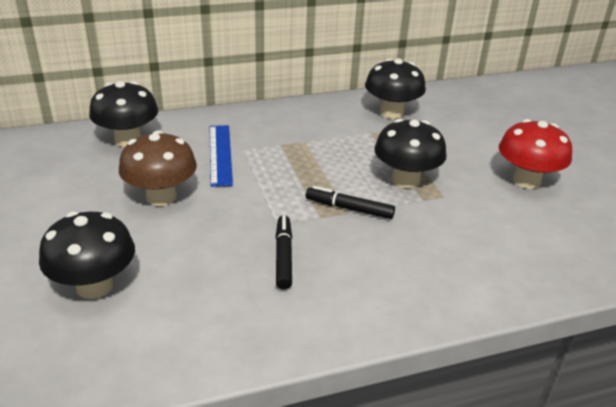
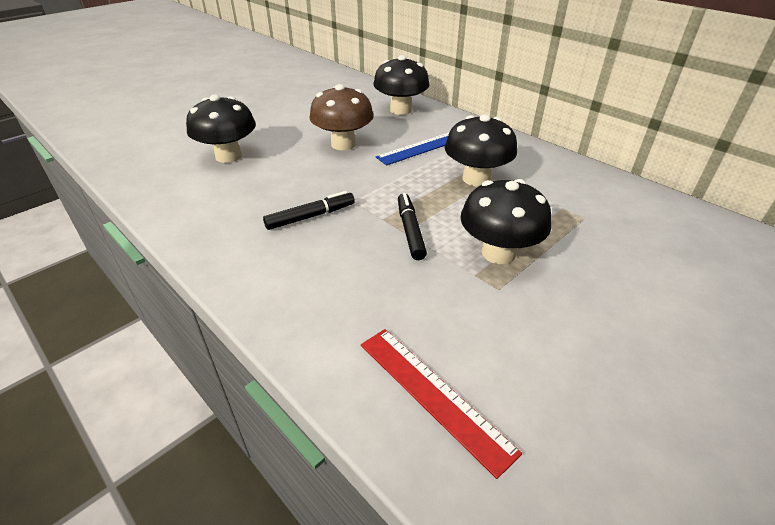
camera: 65 degrees right, 5 degrees up
(391, 113) = (624, 209): black mushroom -> black mushroom (476, 179)
(526, 180) = (620, 358): red mushroom -> none
(530, 260) = (433, 395): none -> red ruler

